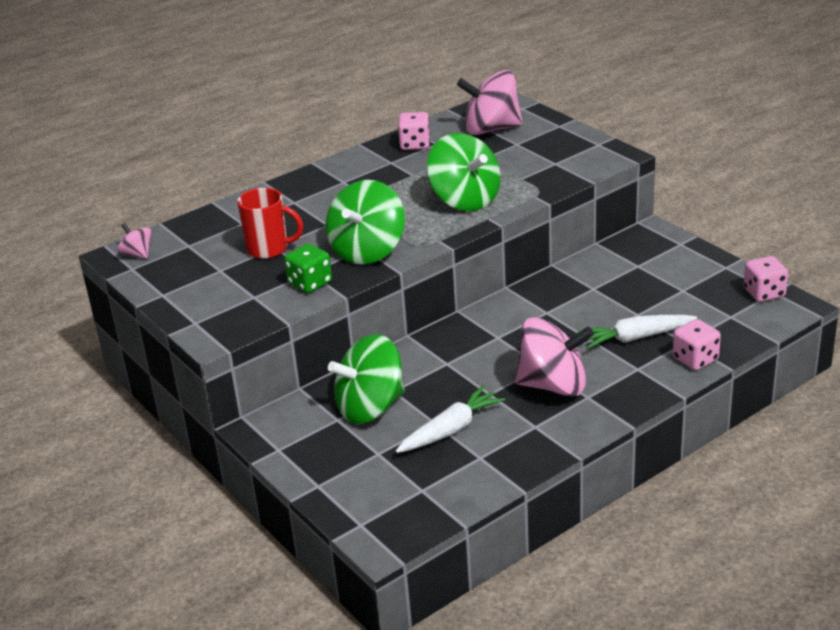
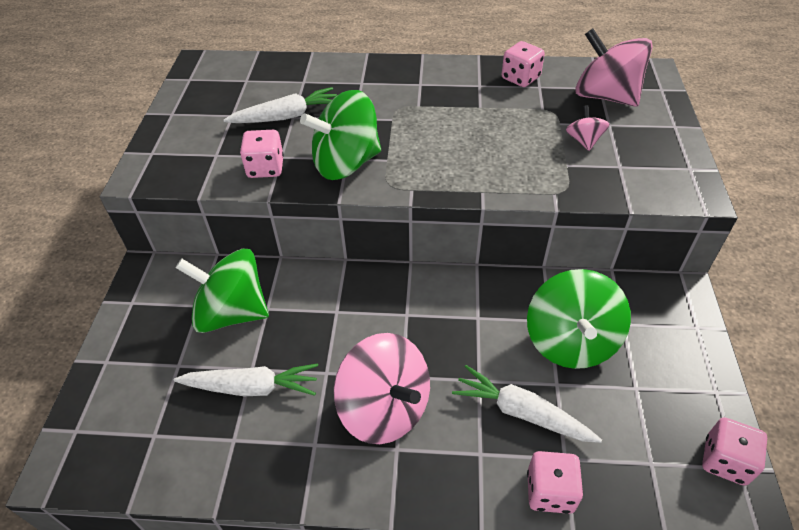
camera: 40 degrees right, 15 degrees up
(137, 254) = (209, 69): pink spinning top -> pink spinning top (584, 141)
(269, 249) = (286, 116): red mug -> white carrot
(310, 283) = (265, 168): green dice -> pink dice
(465, 200) = (488, 159): green spinning top -> green spinning top (570, 341)

